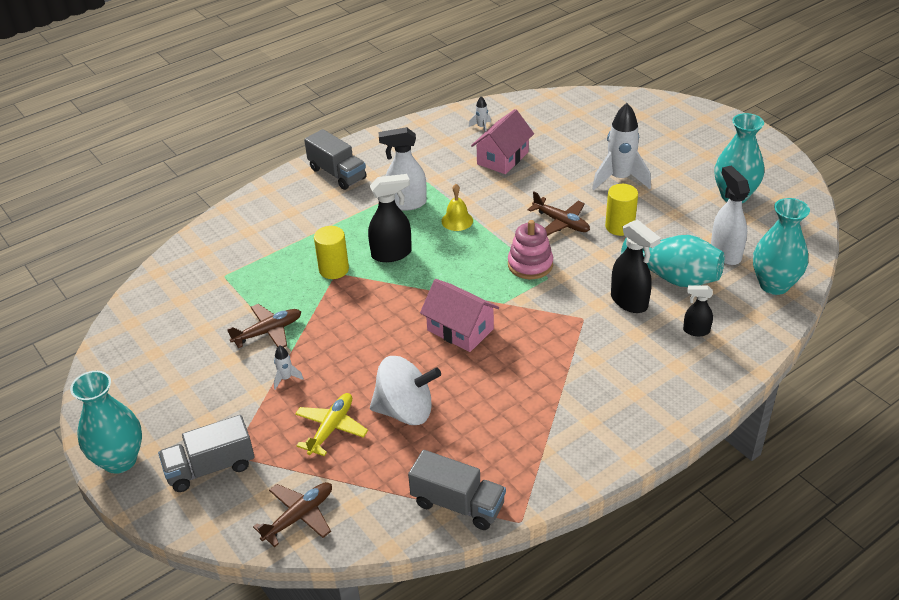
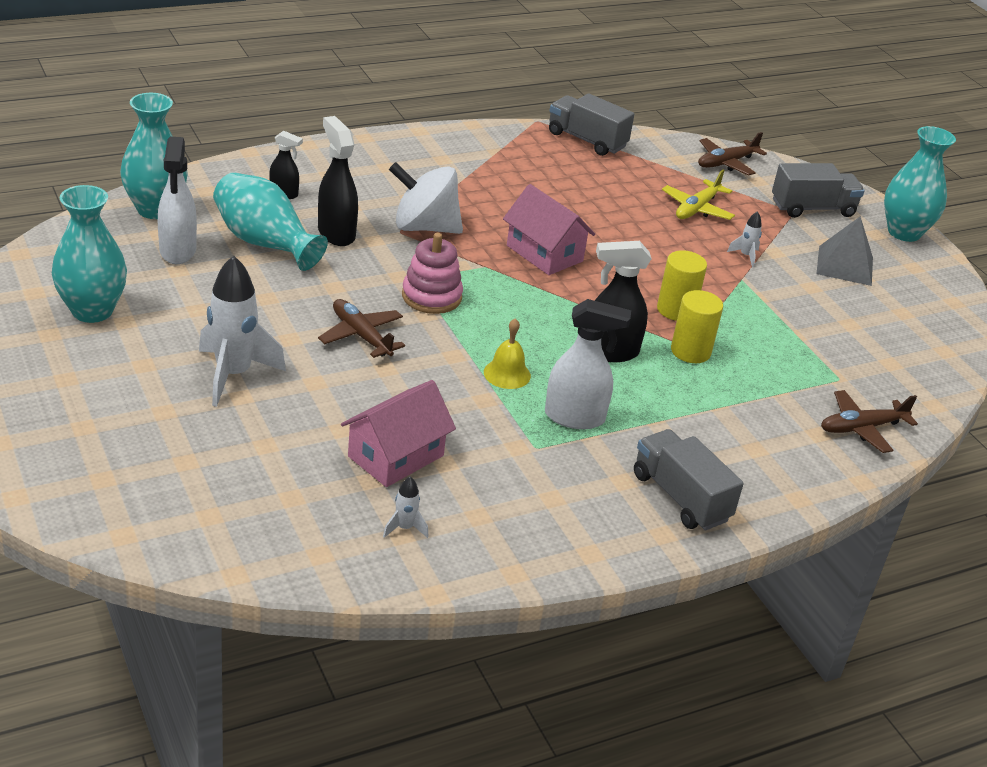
camera: 175 degrees left, 5 degrees down
(193, 394) = (845, 265): none -> grey pyramid
(268, 332) = (771, 302): brown plane -> brown plane (861, 428)
(405, 411) = (621, 204): white spinning top -> white spinning top (424, 227)
(619, 227) = (285, 311): yellow cylinder -> yellow cylinder (676, 310)

